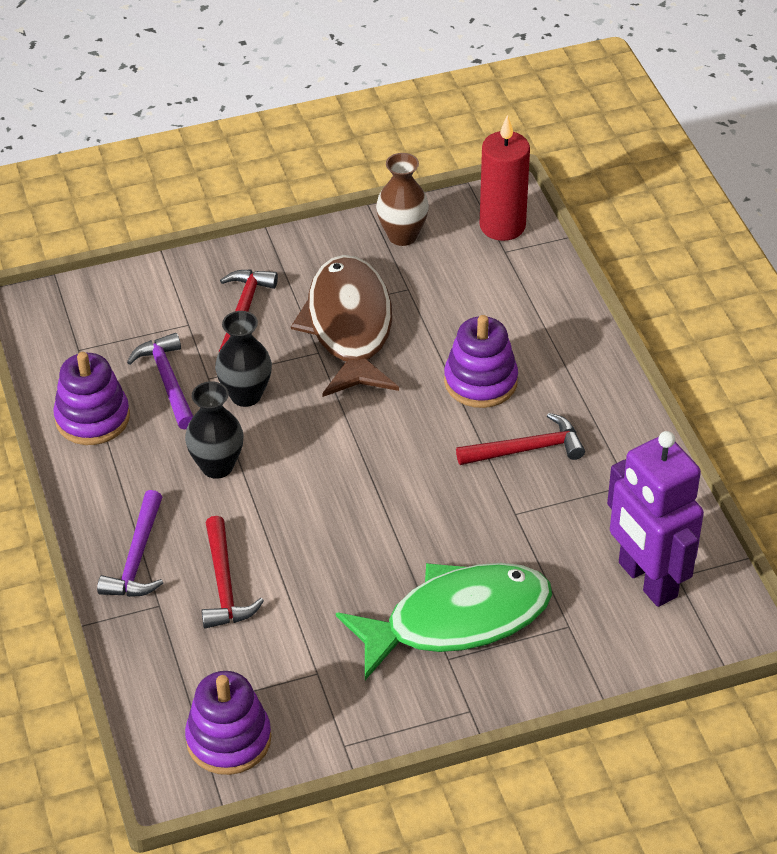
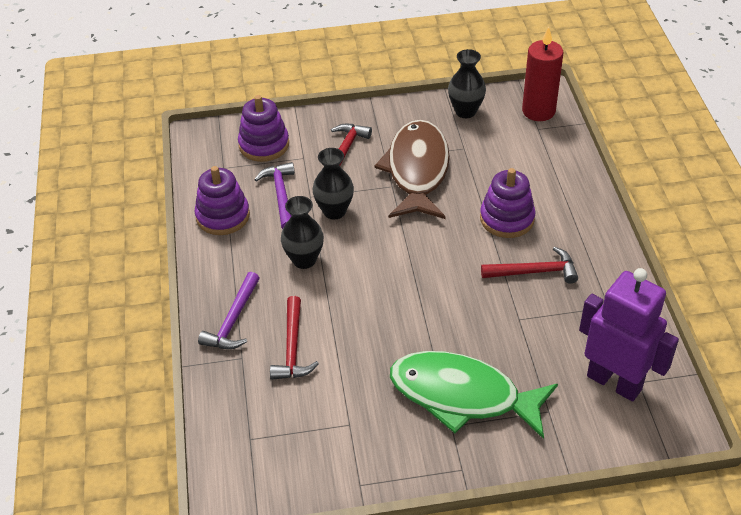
camera: 10 degrees right, 0 degrees up
(229, 739) = (273, 468): purple stacking toy -> purple stacking toy (264, 145)
(402, 236) = (465, 111): brown vase -> black vase
(457, 620) = (462, 396): green fish -> green fish turned 150 degrees counterclockwise
(647, 580) = (614, 382): purple robot -> purple robot turned 150 degrees clockwise

